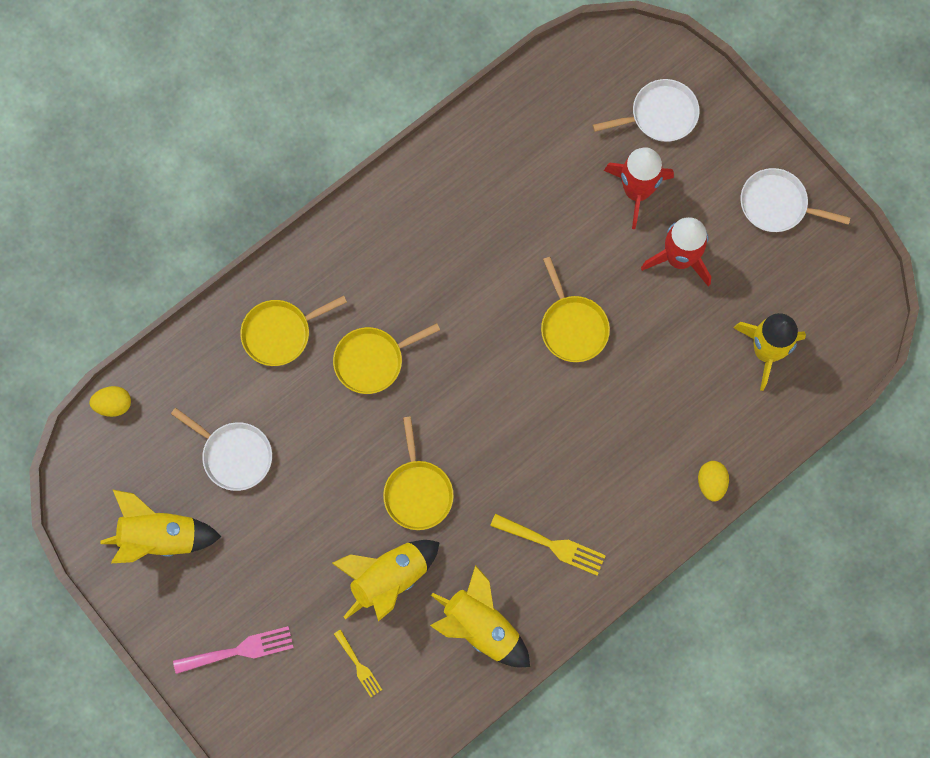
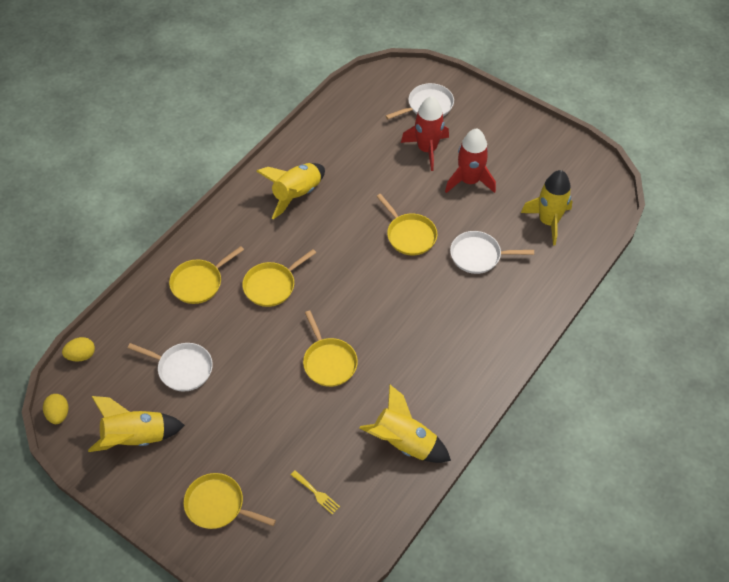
camera: 15 degrees left, 20 degrees down
(239, 650) = (217, 505): pink fork -> yellow pan
(389, 579) = (323, 426): yellow rocket -> yellow rocket (296, 195)
(553, 545) = (440, 374): yellow fork -> none
(711, 483) = (541, 309): yellow egg -> yellow egg (58, 414)
(777, 204) = (522, 138): white pan -> white pan (478, 255)

